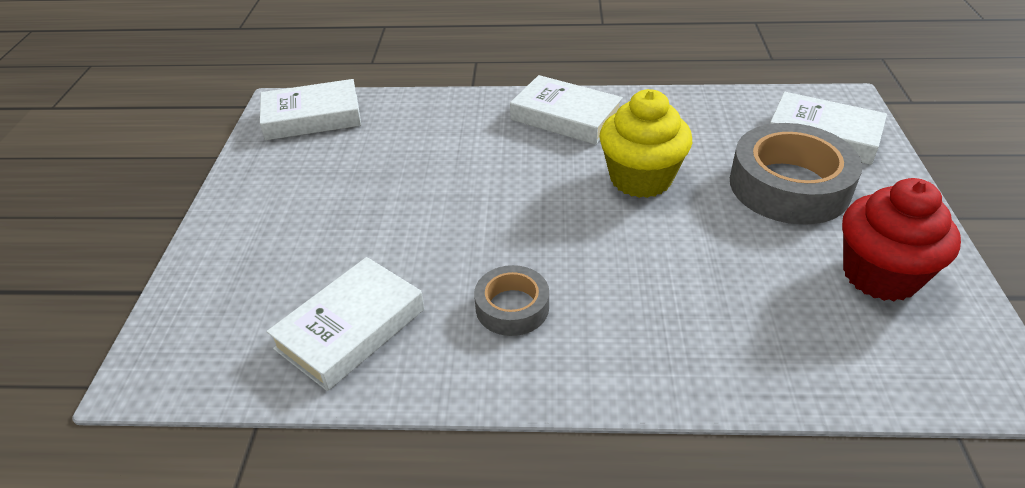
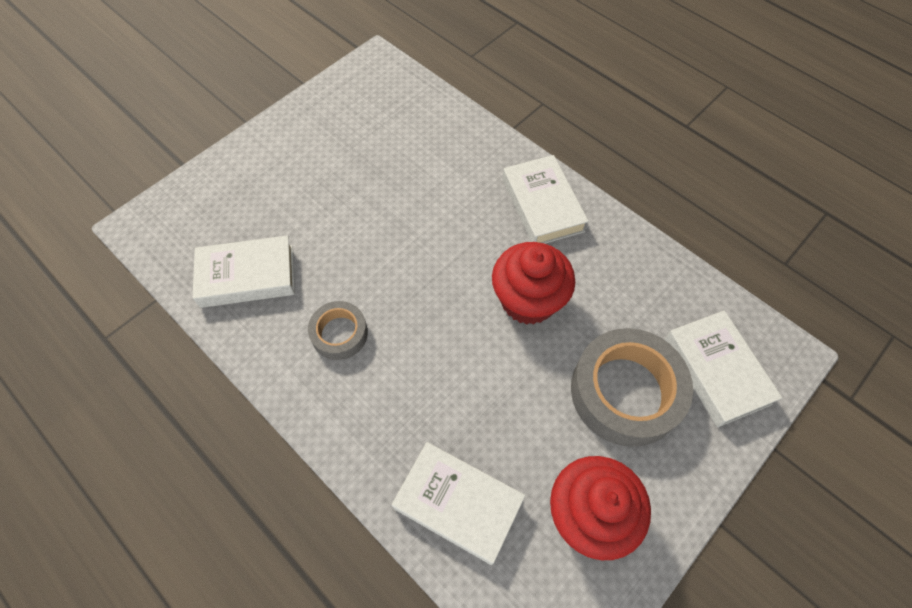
camera: 40 degrees right, 20 degrees up
(312, 117) = (383, 86): white book -> white book (458, 504)
(640, 179) = (528, 300): yellow cupcake -> red cupcake

